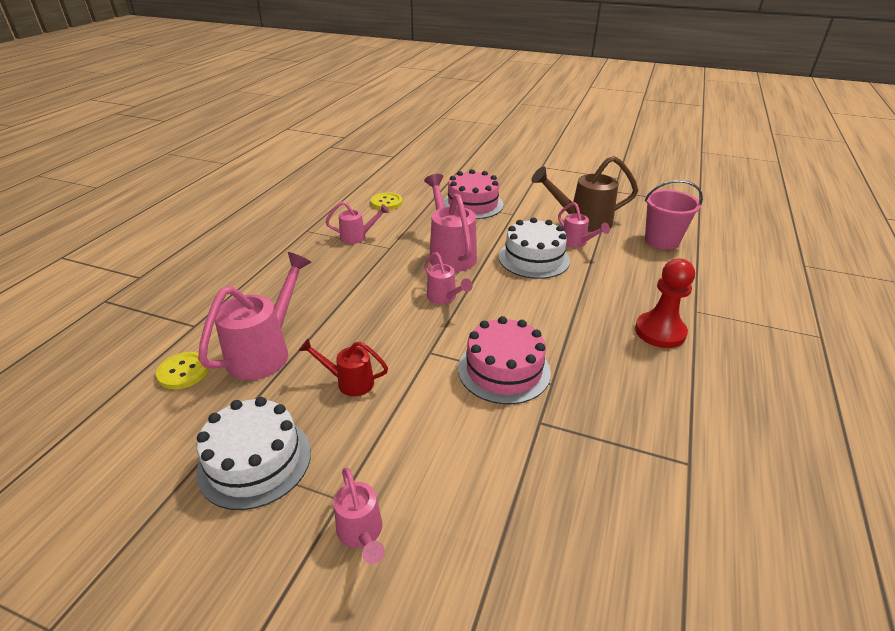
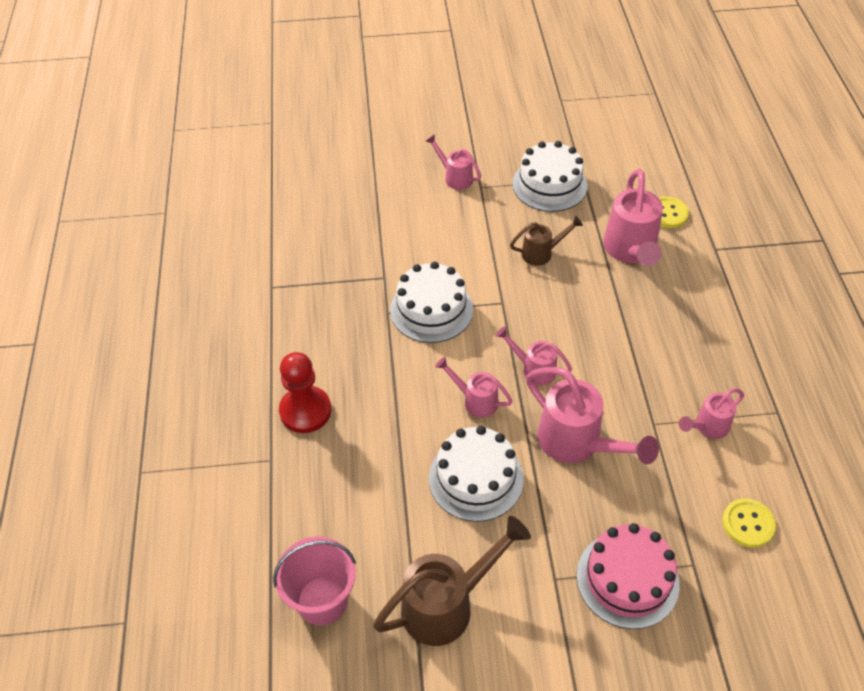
camera: 155 degrees right, 15 degrees up
(349, 382) = (542, 253): red watering can -> brown watering can
(504, 370) = (431, 309): pink cake -> white cake
(577, 243) = (435, 539): pink watering can -> pink watering can (475, 400)

